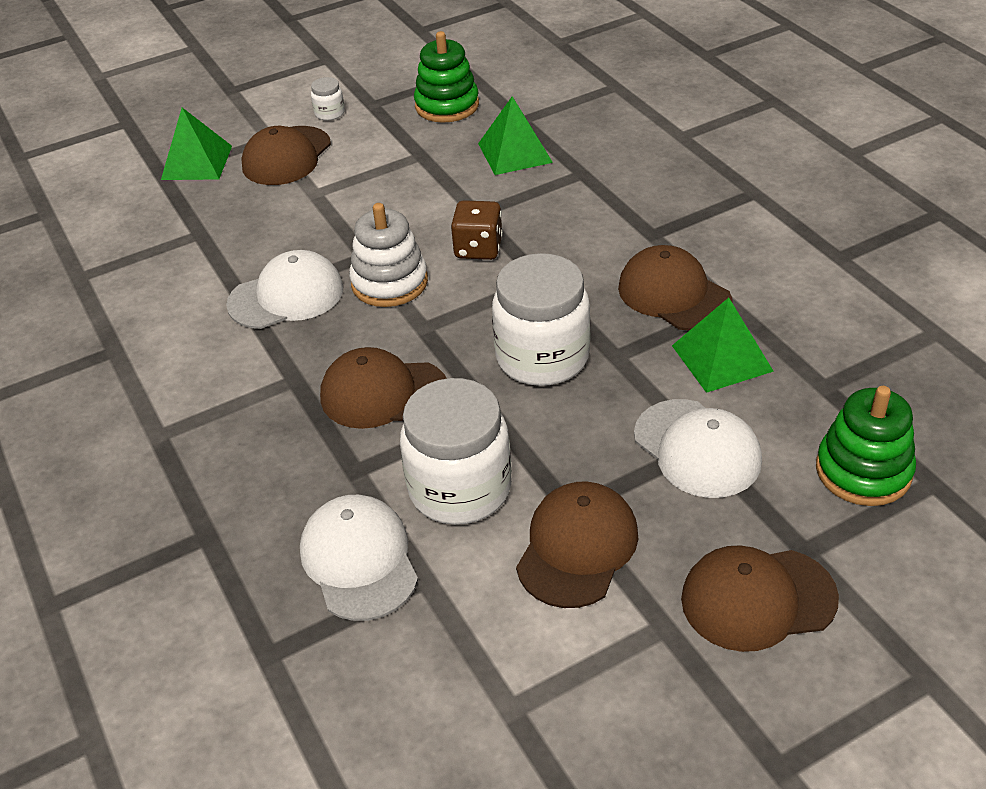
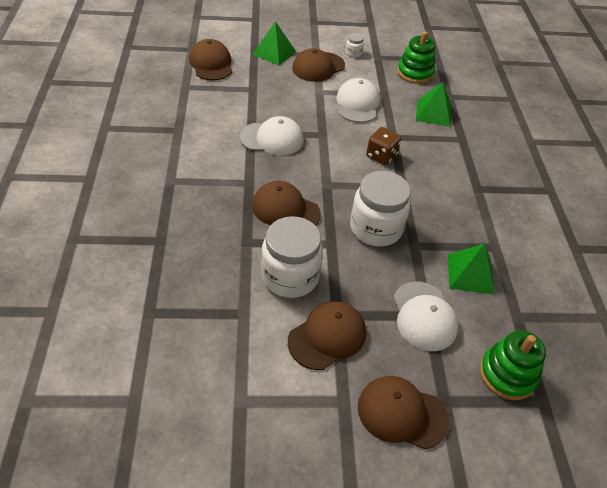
camera: 20 degrees right, 5 degrees up
(359, 560) = (219, 288): white cap -> white cap (357, 104)
(389, 282) = (325, 154): white stacking toy -> none
(674, 294) = (467, 227): brown cap -> brown cap (211, 64)

